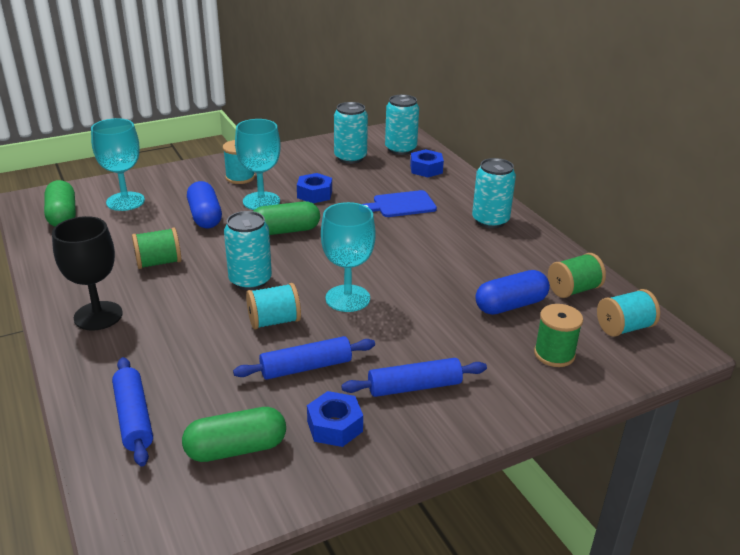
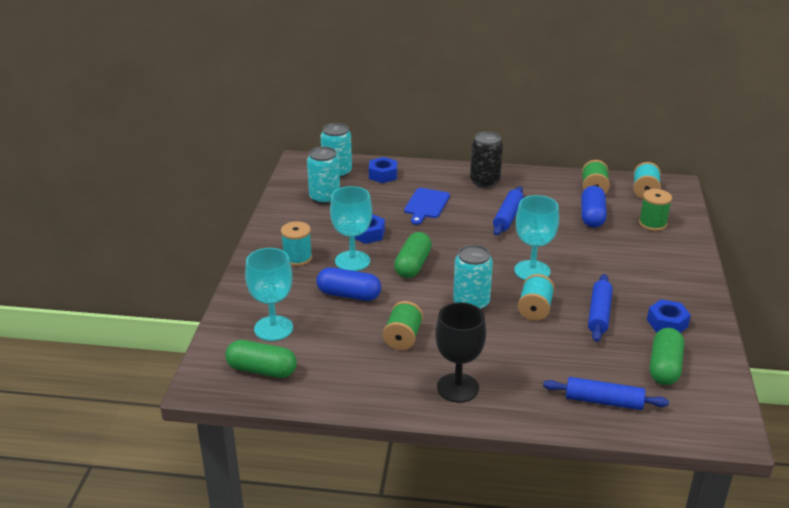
camera: 55 degrees left, 0 degrees up
(414, 387) = (649, 281): blue rolling pin -> blue rolling pin (508, 217)
(490, 220) = (485, 181): turquoise can -> black can

